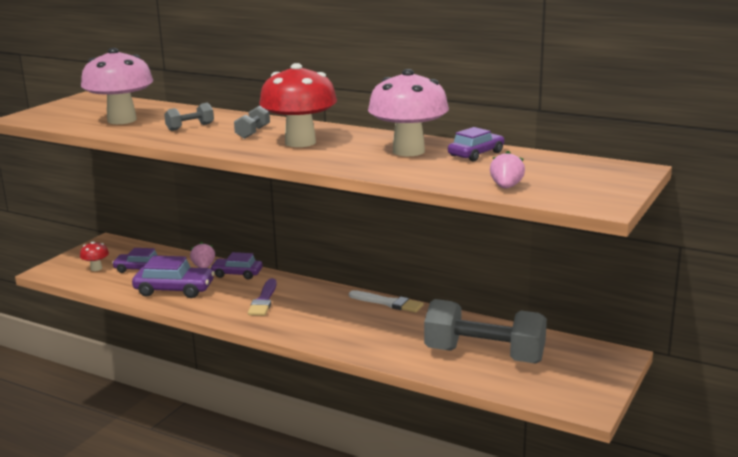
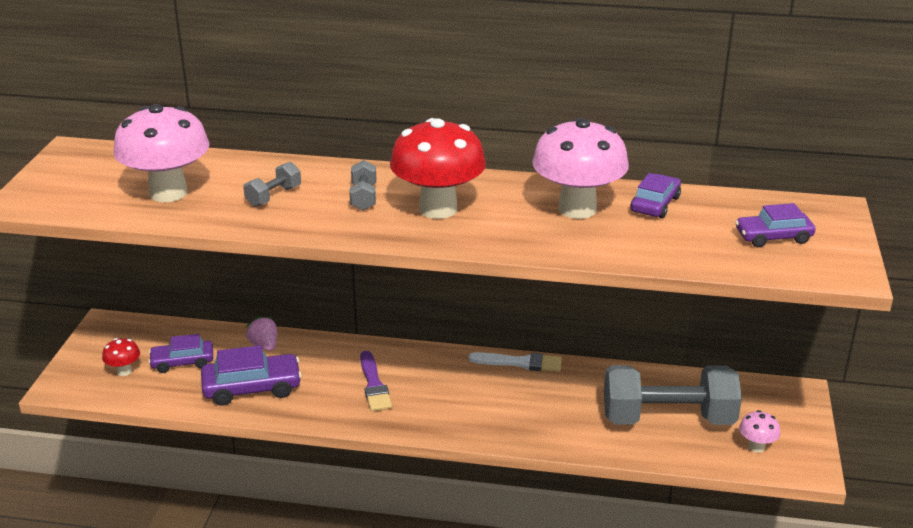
camera: 20 degrees left, 10 degrees up
(237, 274) = (313, 349): purple car -> purple car (773, 237)
(506, 187) = (732, 258): pink strawberry -> none
(549, 386) = (756, 447): none -> pink mushroom

